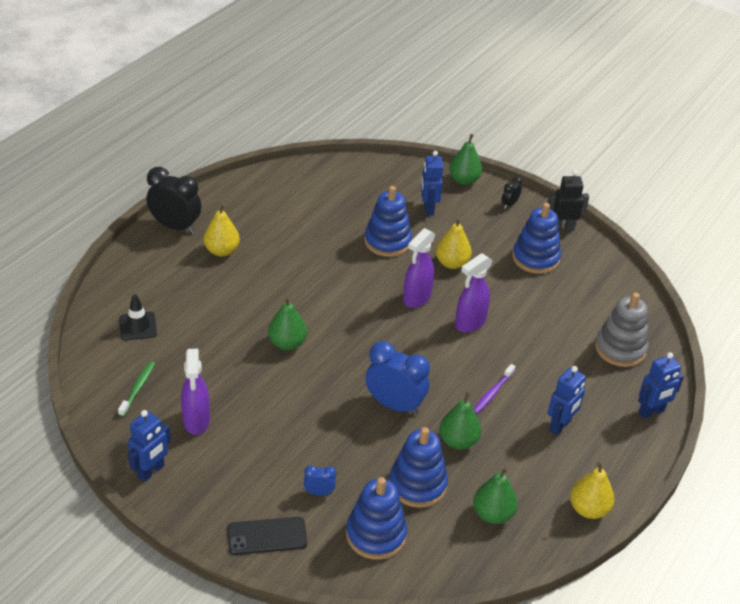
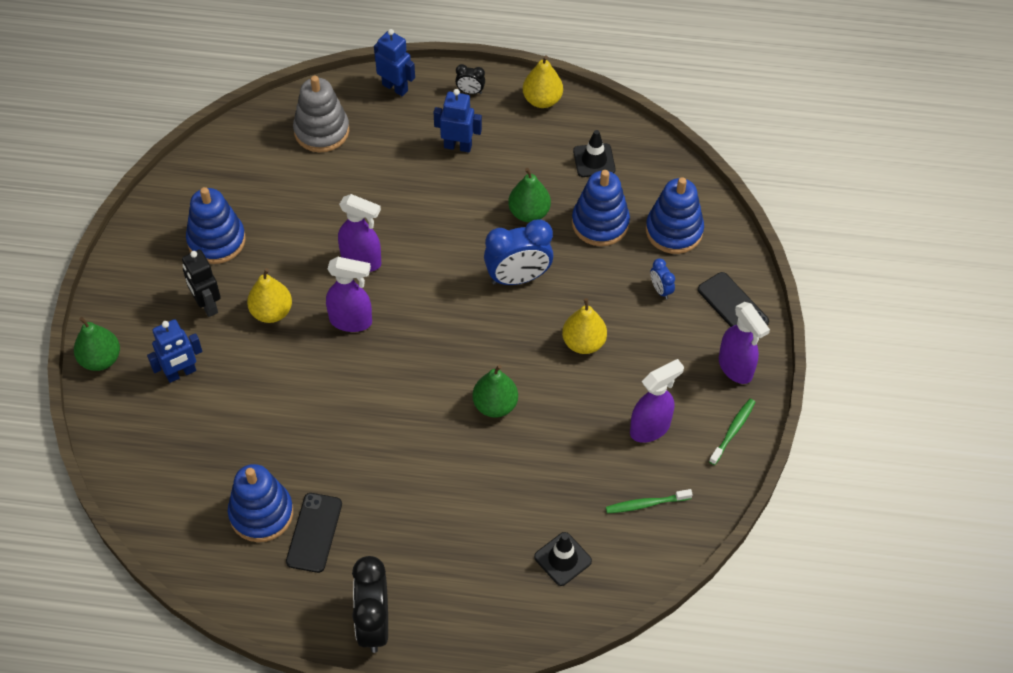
camera: 115 degrees left, 15 degrees up
(151, 471) = (733, 431): blue robot -> green toothbrush
(205, 504) = (735, 368): none -> purple spray bottle
(222, 251) = (387, 547): yellow pear -> yellow pear (583, 343)
(260, 224) = (314, 532): none -> black phone
(387, 241) = (269, 388): blue stacking toy -> blue stacking toy (261, 513)
(394, 405) = (518, 278): blue clock -> blue clock turned 105 degrees counterclockwise
(492, 393) = (449, 209): purple toothbrush -> none
(493, 514) = (594, 160): green pear -> black traffic cone
(509, 204) = (126, 297): black clock -> black clock (470, 91)
(562, 228) = (144, 233): black robot -> black robot (207, 305)

